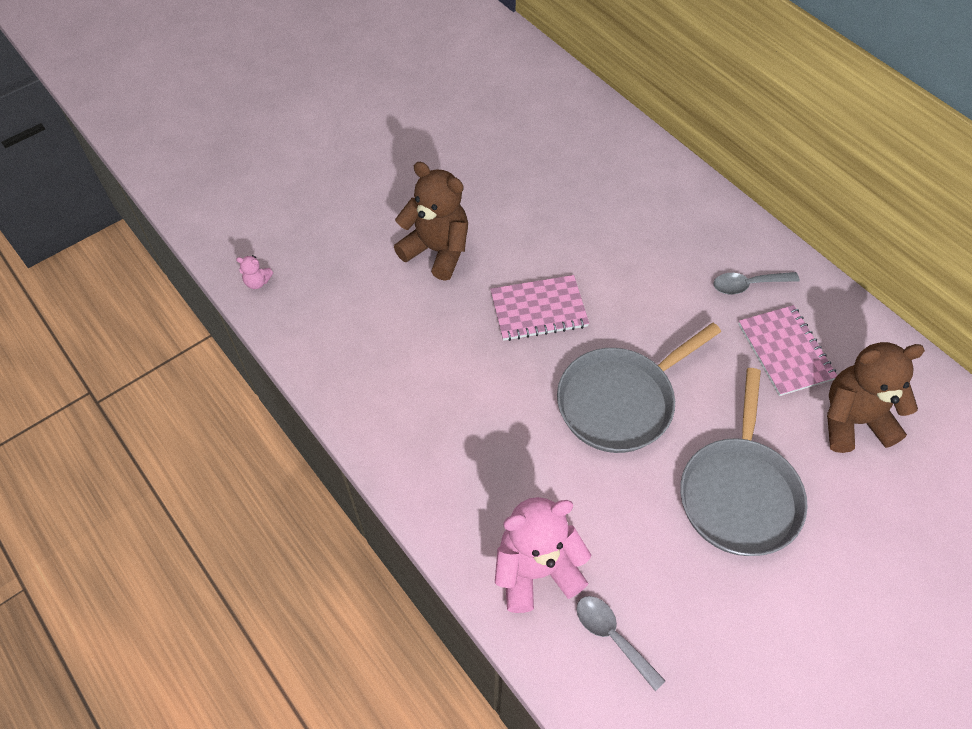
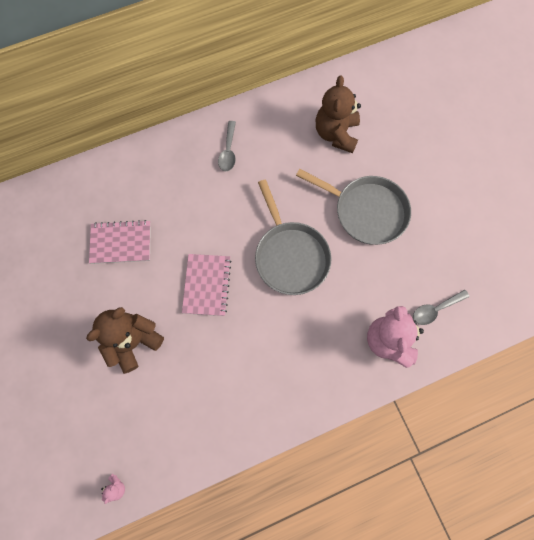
camera: 75 degrees left, 15 degrees up
(785, 351) = (282, 150): pink notebook -> pink notebook (121, 243)

